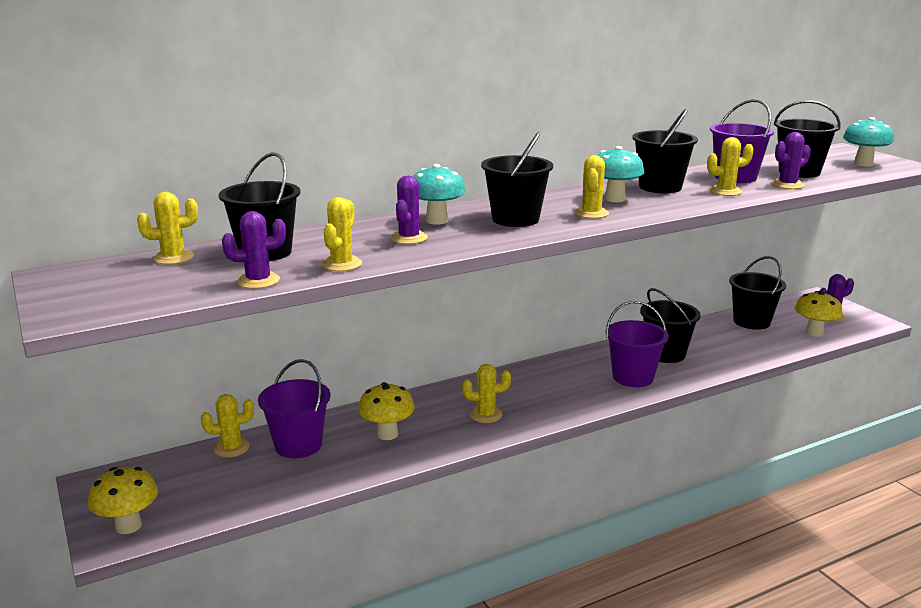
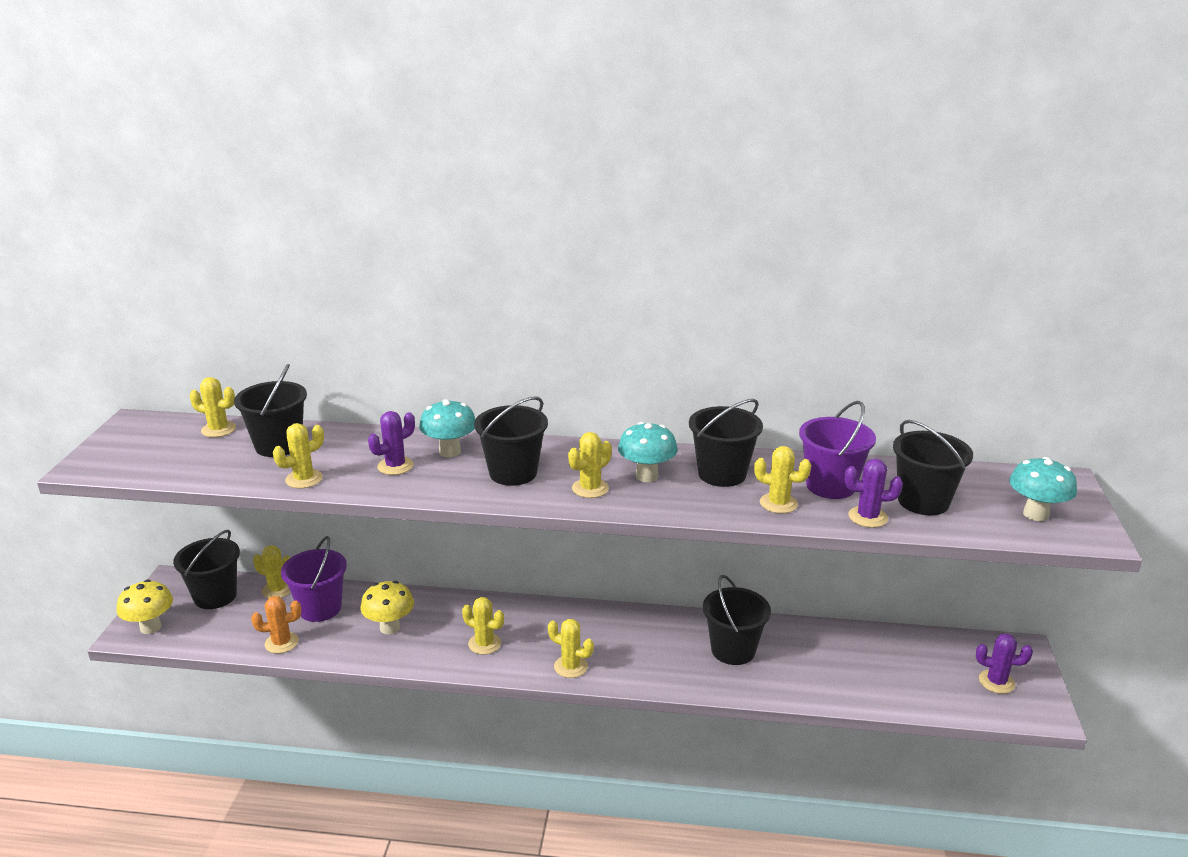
camera: 35 degrees right, 5 degrees up
(258, 281) = (228, 476): purple cactus -> none
(298, 482) = (281, 643): none -> orange cactus
(574, 403) = (571, 666): none -> yellow cactus
(633, 377) = (663, 662): purple bucket -> none
(751, 322) = (886, 649): black bucket -> black bucket (215, 596)
(814, 333) = (940, 694): yellow mushroom -> none

